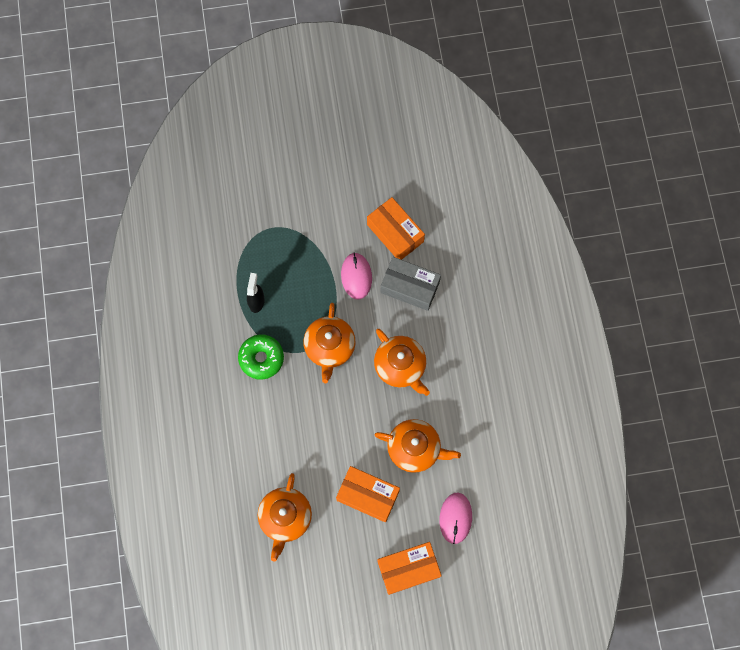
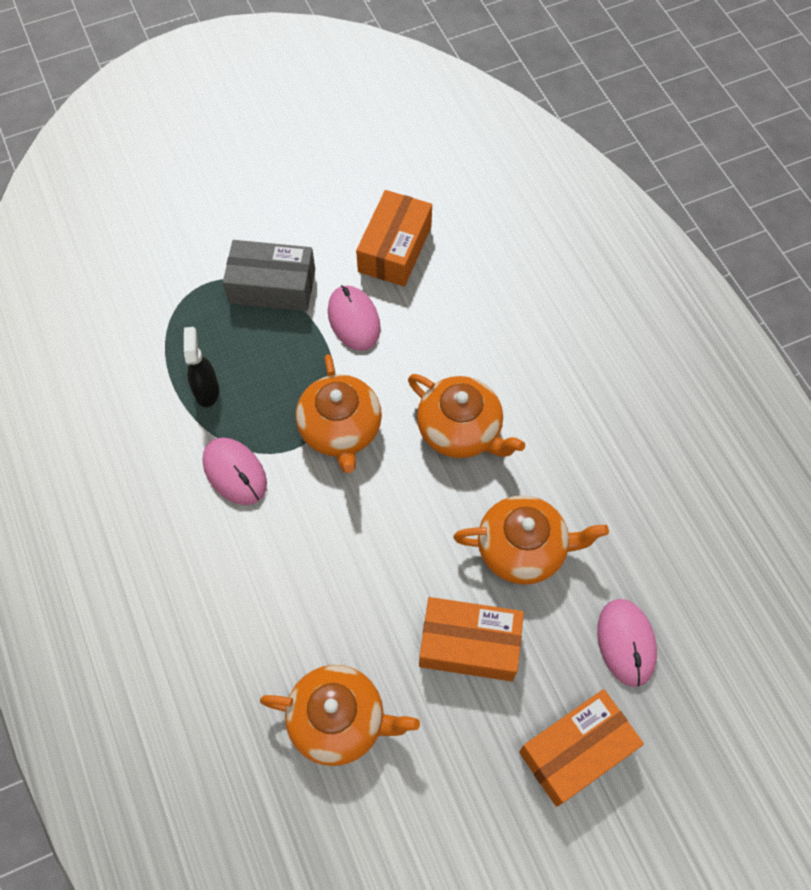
camera: 15 degrees left, 10 degrees down
(261, 358) = (235, 472): green donut -> pink mouse
(285, 518) = (339, 720): orange teapot -> orange teapot turned 75 degrees counterclockwise
(395, 233) = (395, 249): orange box -> orange box turned 75 degrees clockwise
(410, 287) = (439, 315): grey box -> grey box (272, 286)

